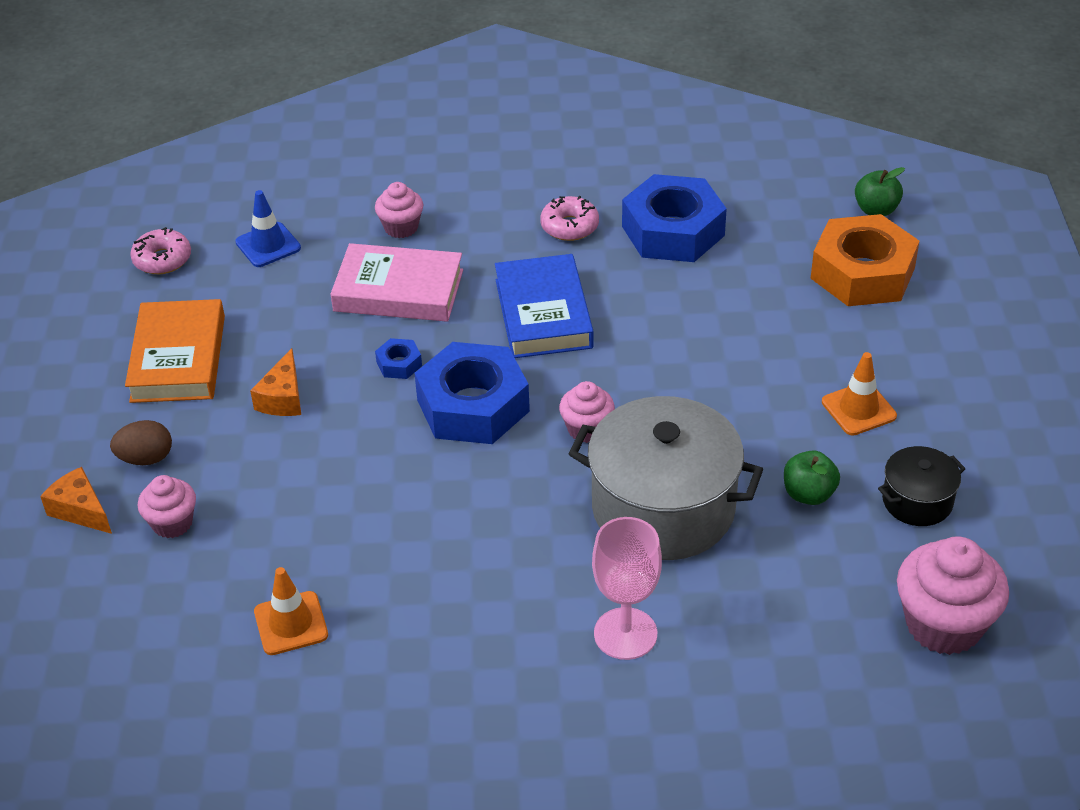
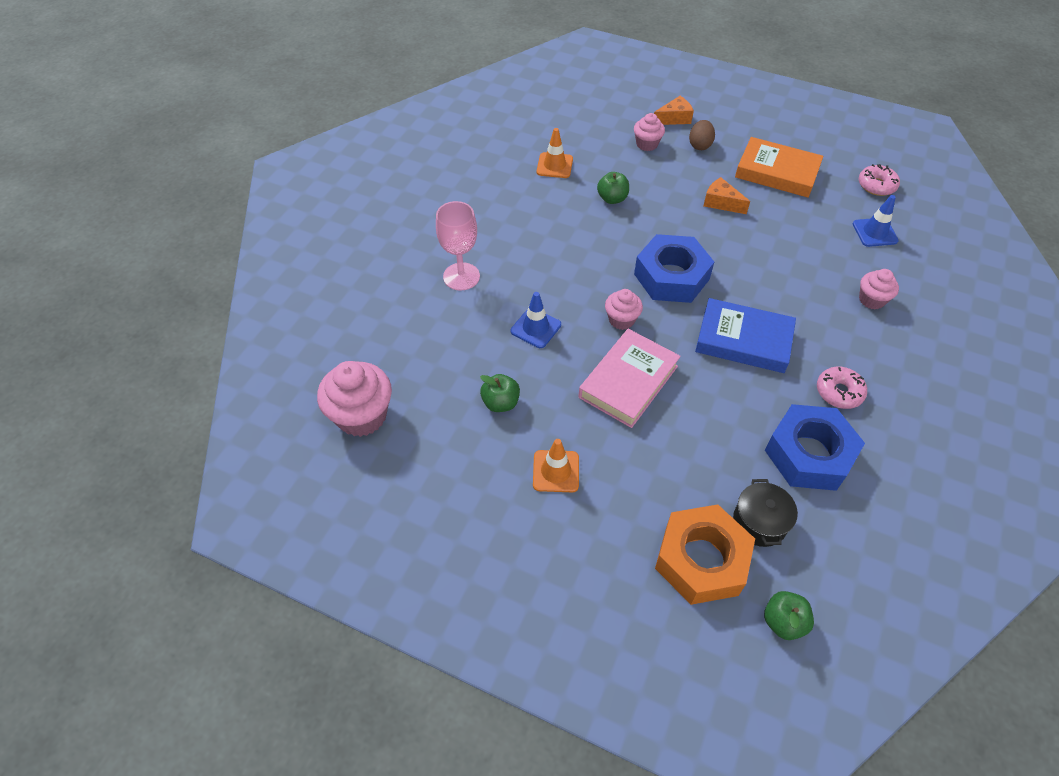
camera: 115 degrees right, 10 degrees up
(339, 520) = (612, 198): none -> green apple
(398, 290) = (800, 278): pink book -> pink book (628, 382)
(399, 364) = (727, 257): blue nut -> none
(663, 508) = (535, 328): grey pot -> blue traffic cone
(917, 501) = (457, 458): black pot -> black pot (759, 522)

